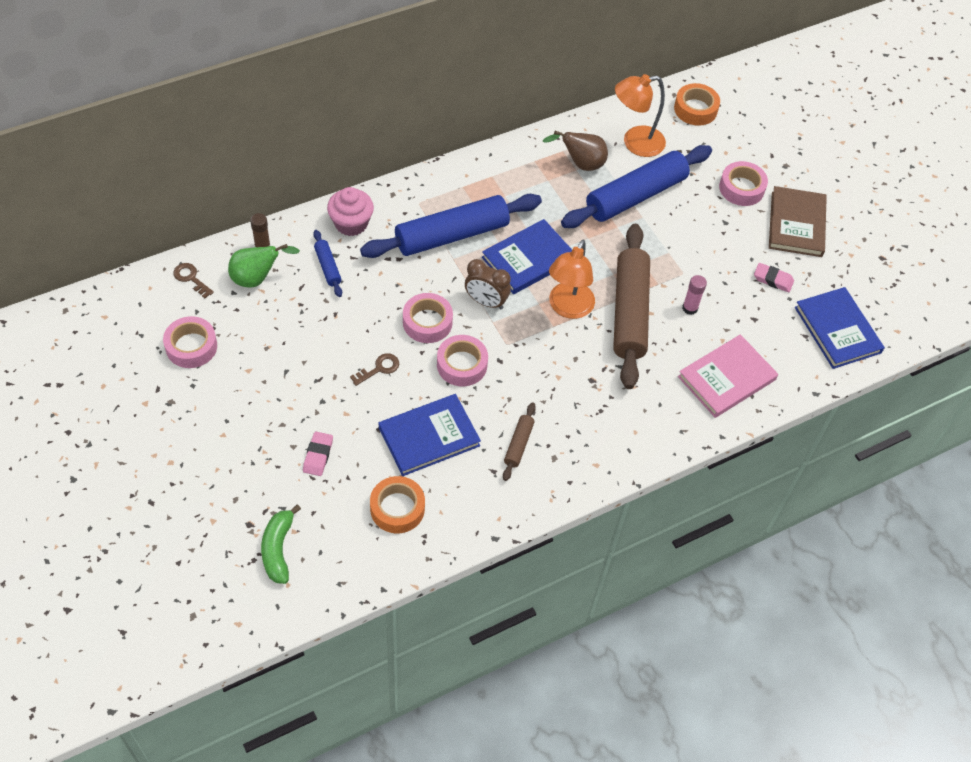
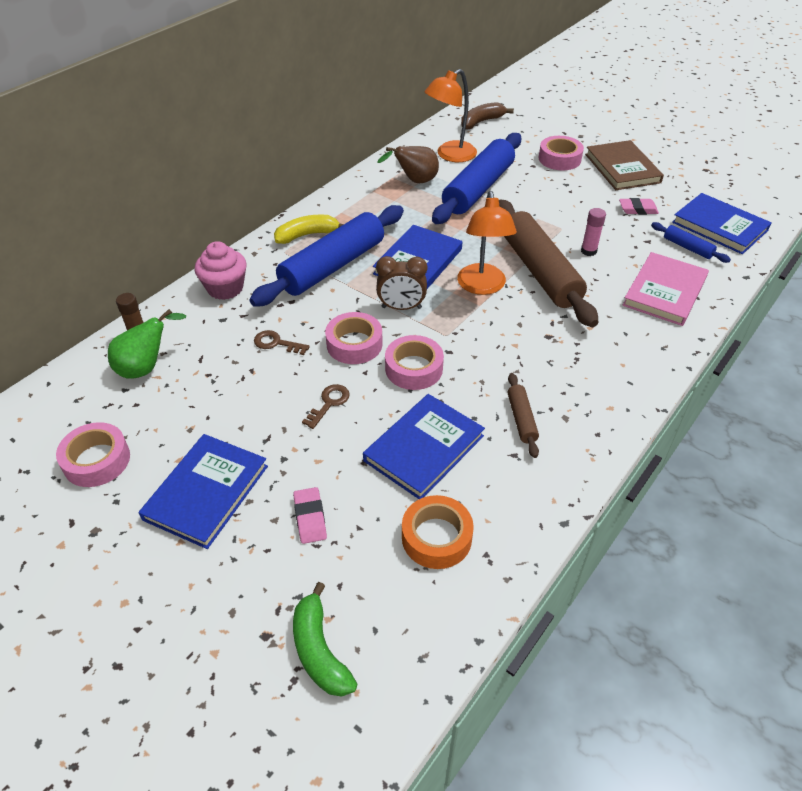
camera: 20 degrees left, 10 degrees down
(191, 278) = (67, 393): brown key -> brown key (276, 343)
(256, 405) = (206, 492): none -> blue book
(328, 267) = (220, 332): blue rolling pin -> blue rolling pin (687, 247)
(447, 191) = (307, 235): none -> yellow banana
(695, 109) = (481, 122): orange tape -> brown banana

